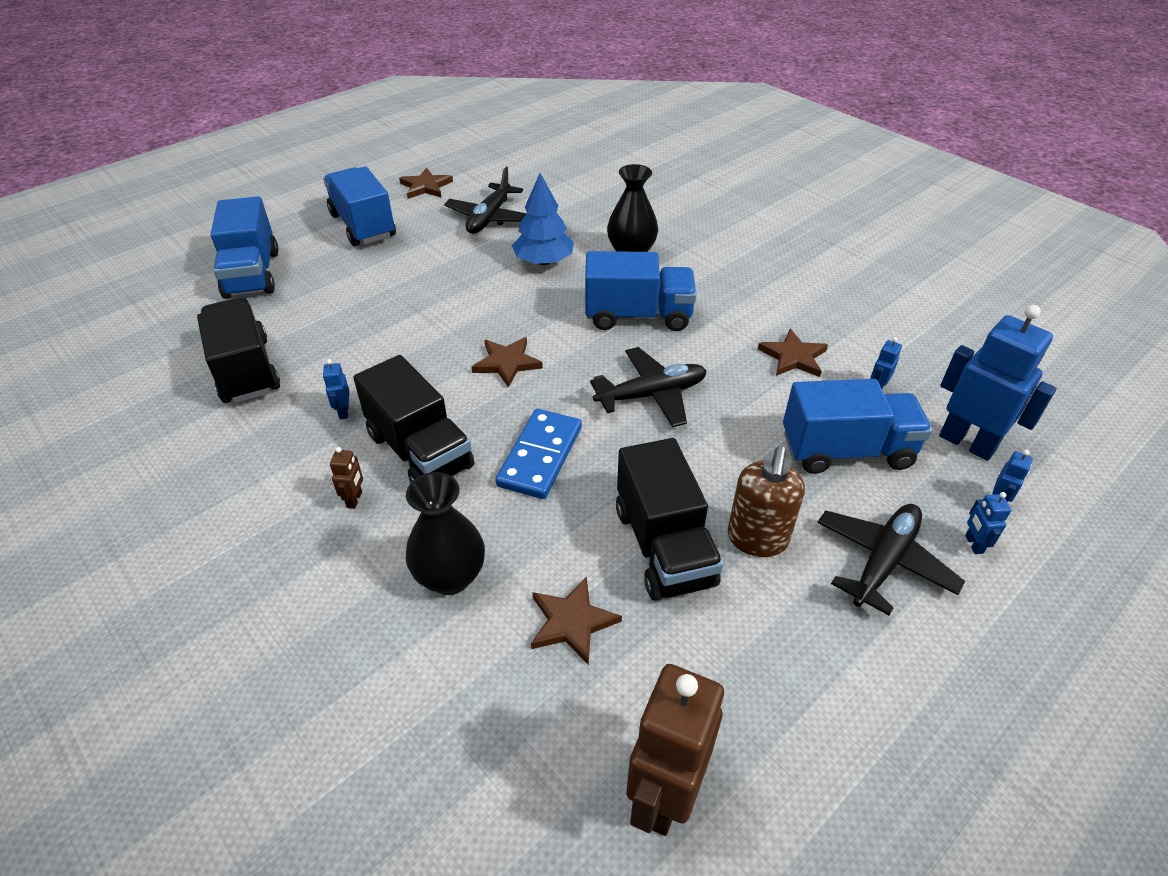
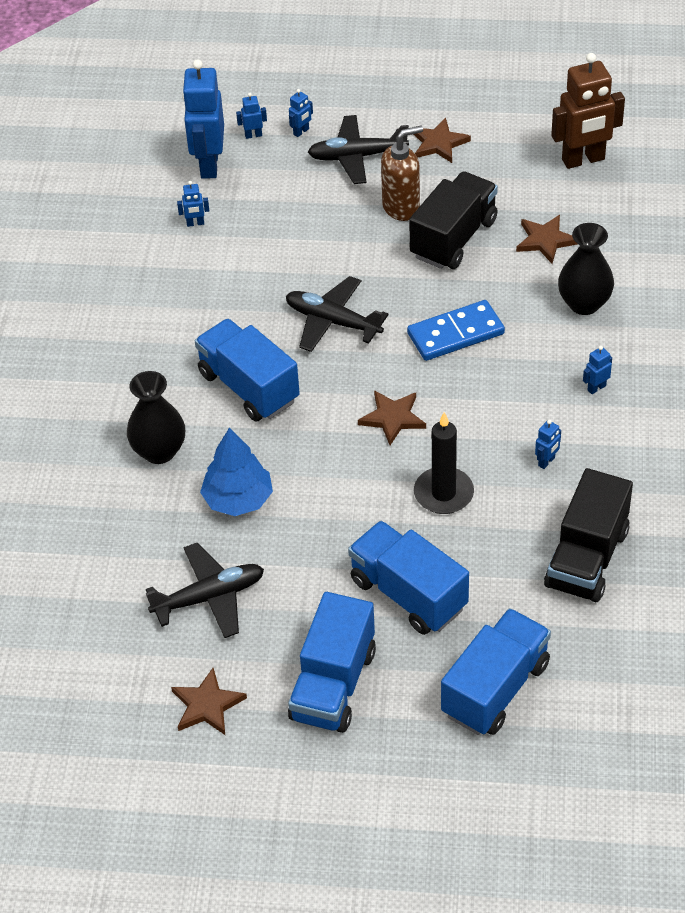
camera: 130 degrees left, 5 degrees up
(355, 499) = (596, 388): brown robot -> blue robot
(406, 343) = (443, 493): none -> black candle
(420, 451) = (525, 392): black truck -> none
(793, 357) = (204, 278): brown star -> brown star (439, 143)
(846, 450) = (279, 209): blue truck -> blue truck (408, 594)

